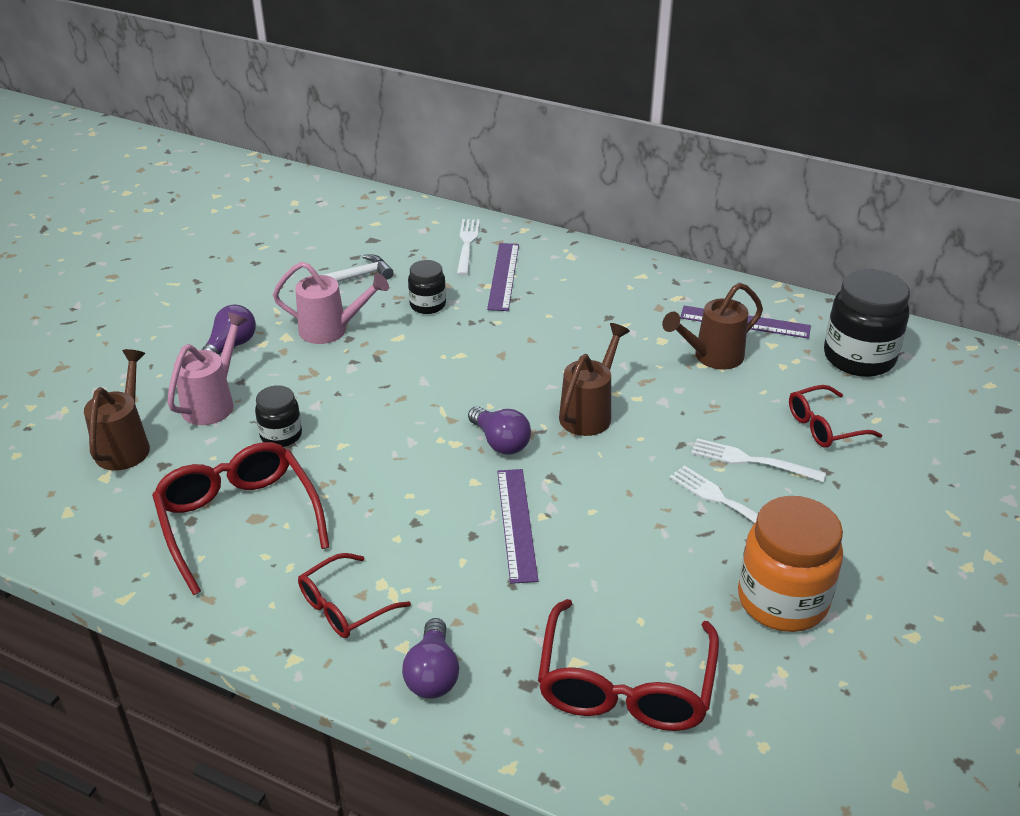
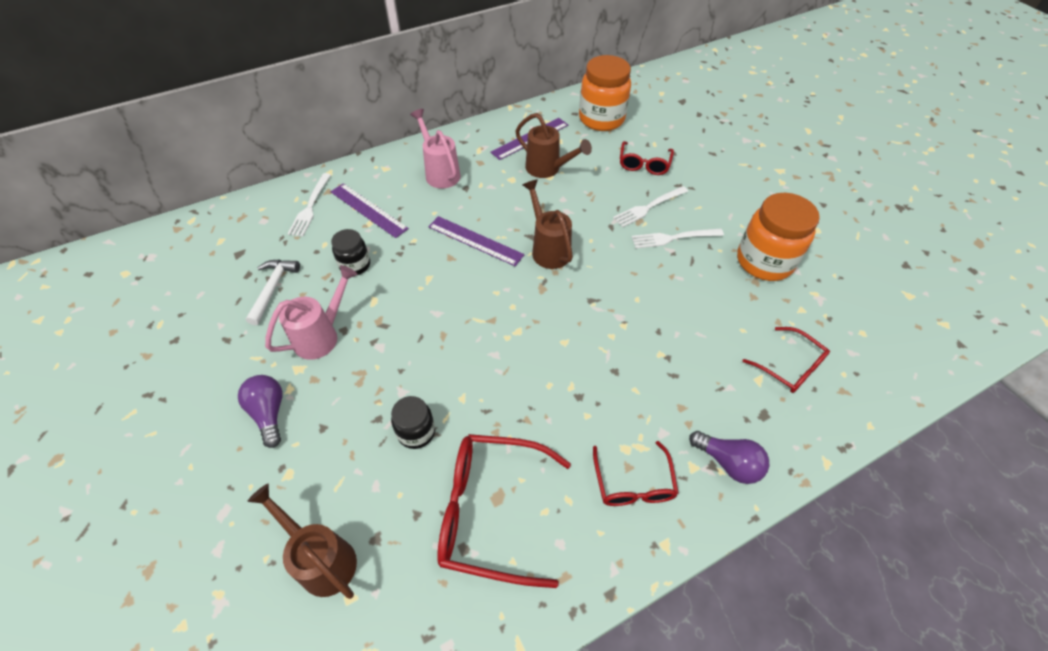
camera: 55 degrees left, 15 degrees up
(213, 402) = (330, 461): pink watering can -> pink watering can (440, 172)
(467, 244) = (310, 207): white fork -> white fork turned 120 degrees counterclockwise
(500, 442) = (537, 307): purple light bulb -> none
(517, 524) = (621, 342): purple ruler -> purple ruler (475, 240)
(625, 685) = (790, 367): red glasses -> red glasses, size x0.59
(712, 357) = (547, 169): brown watering can -> brown watering can turned 60 degrees counterclockwise
(859, 358) = (601, 119): black jar -> orange jar

